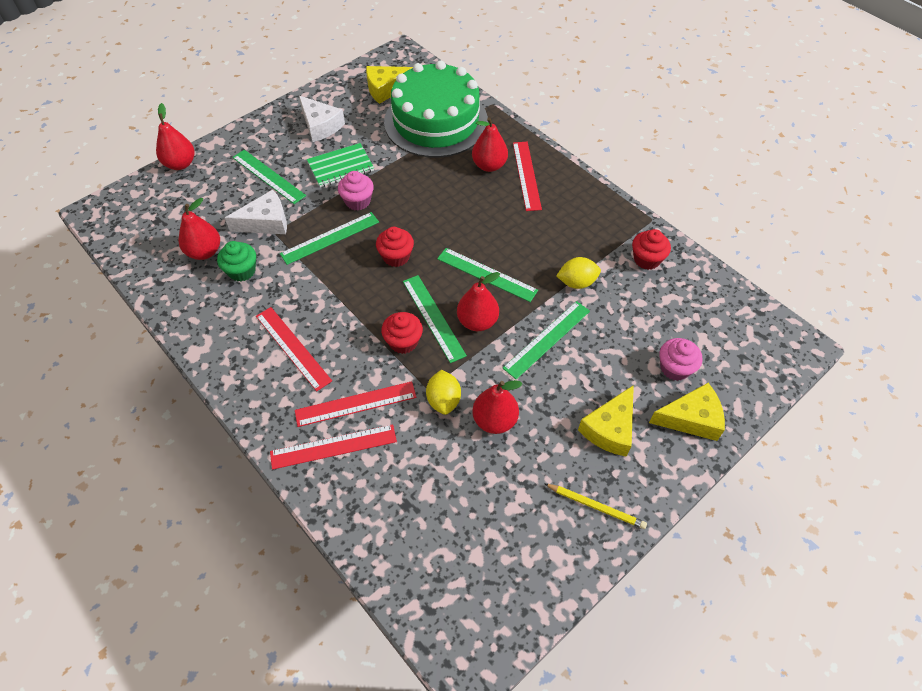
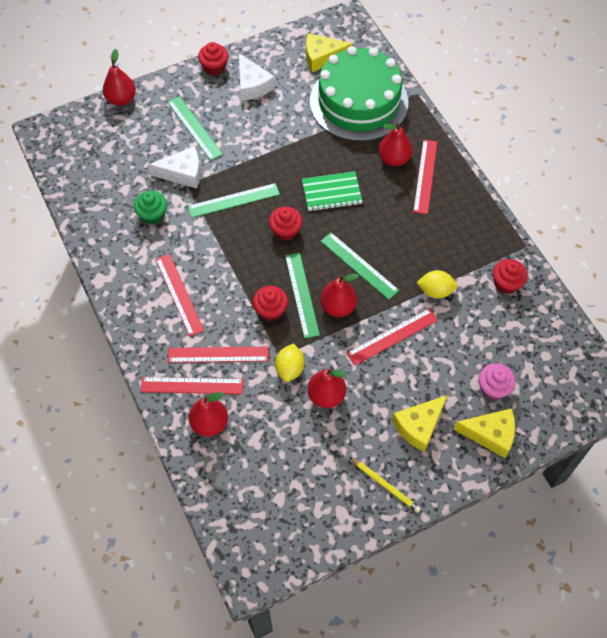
camera: 15 degrees right, 5 degrees up
(204, 252) = (125, 190): red pear -> red pear (209, 423)
(276, 117) = (214, 67): none -> red cupcake
(340, 167) = (260, 131): green notebook -> green notebook (331, 192)
(358, 201) = (266, 170): pink cupcake -> none
(547, 339) = (392, 337): green ruler -> red ruler

